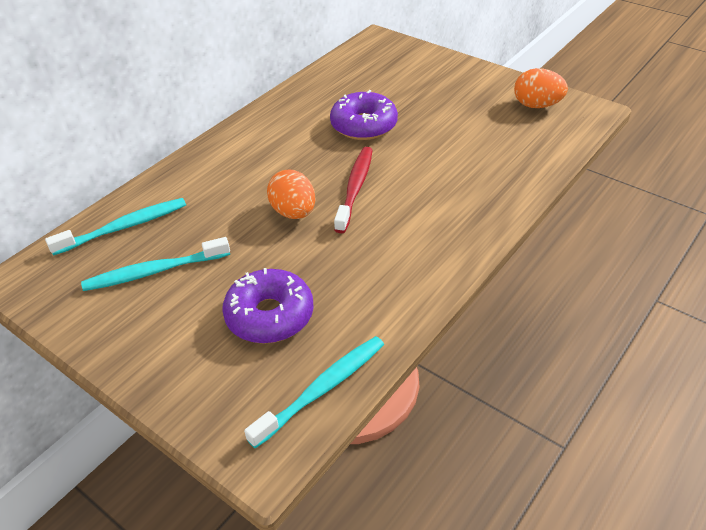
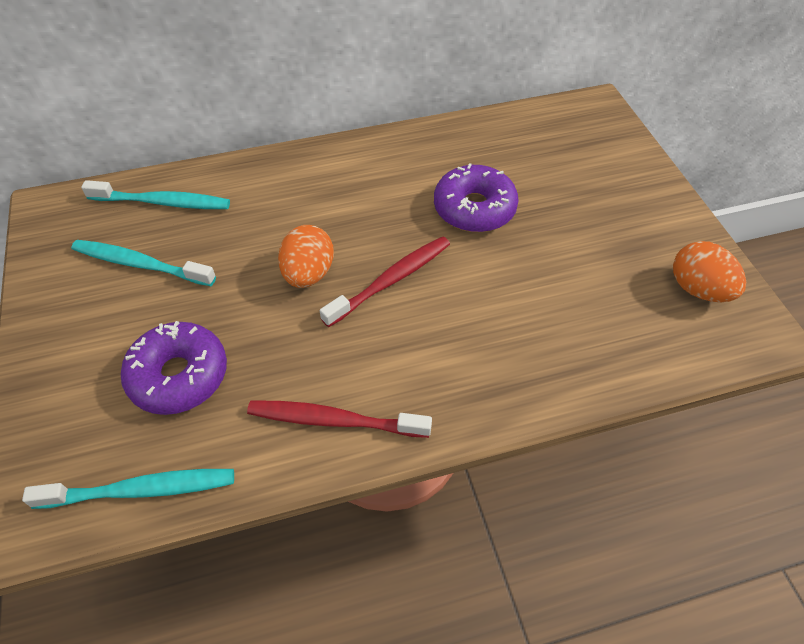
camera: 35 degrees right, 10 degrees up
(407, 277) = (334, 420): none -> red toothbrush

